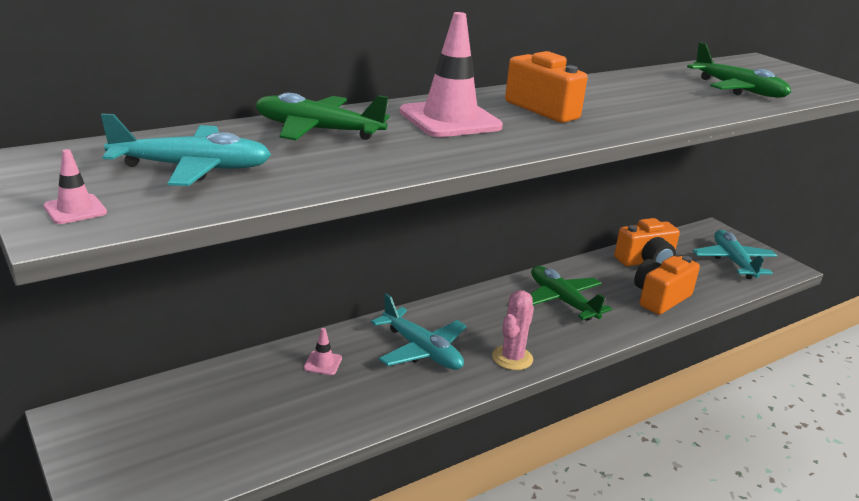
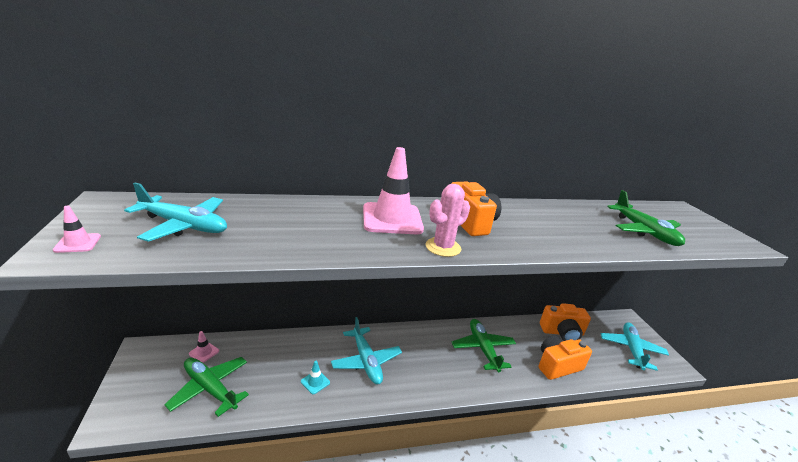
camera: 20 degrees right, 0 degrees up
(317, 130) = (294, 211): green plane -> green plane (210, 388)
(323, 363) = (300, 353): pink traffic cone -> pink traffic cone (204, 352)
(370, 390) = (315, 382): none -> turquoise traffic cone
(512, 358) = (422, 385): pink cactus -> pink cactus (443, 247)

